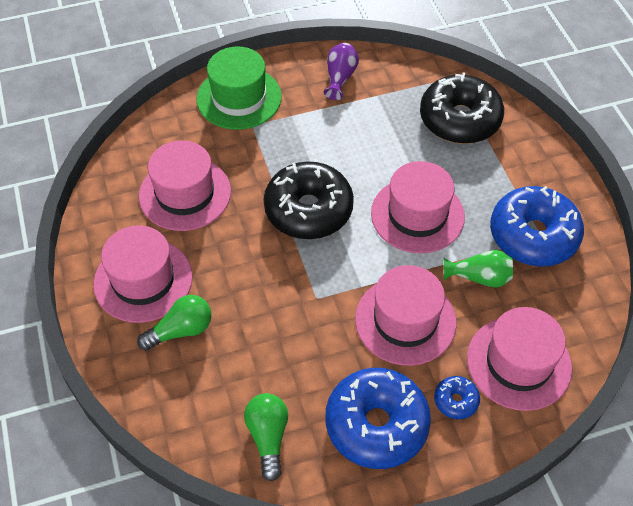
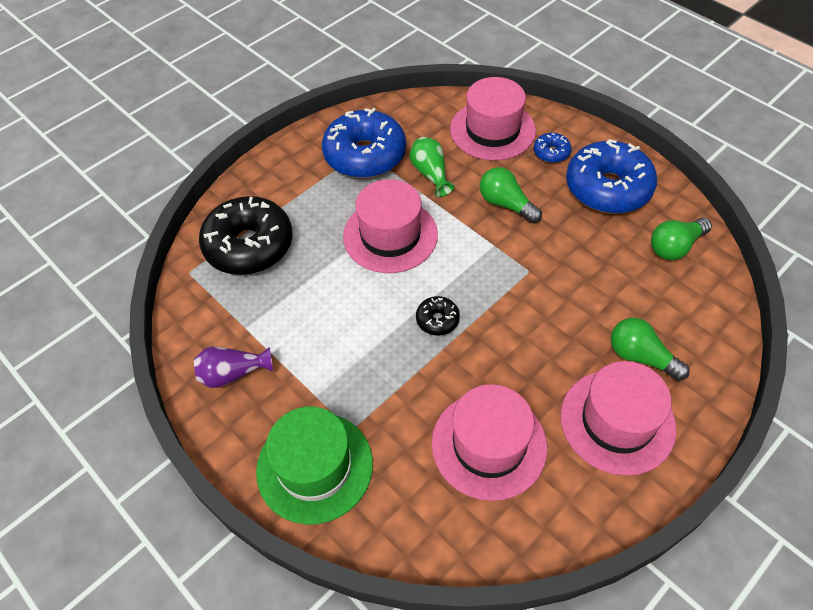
camera: 115 degrees left, 0 degrees up
(308, 210) = (437, 320): black donut -> black donut, size x0.44
(405, 320) = (506, 204): pink hat -> green light bulb

